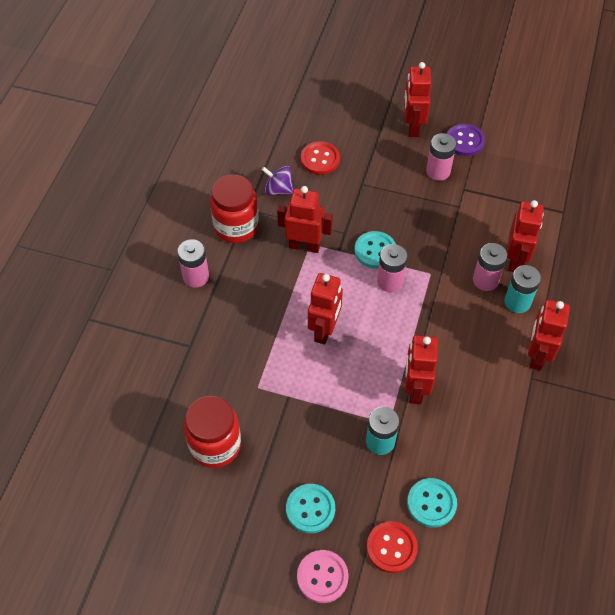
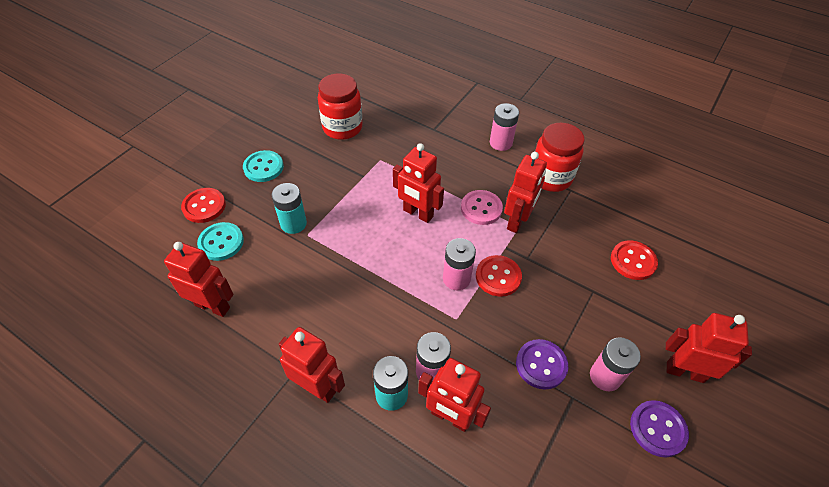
camera: 105 degrees right, 5 degrees down
(278, 189) = (593, 217): purple spinning top -> none
(322, 577) = (211, 162): pink button -> pink button (481, 208)
(375, 251) = (498, 277): turquoise button -> red button
(415, 389) = (330, 263): red robot -> red robot (213, 306)
(446, 210) = (541, 365): none -> purple button

